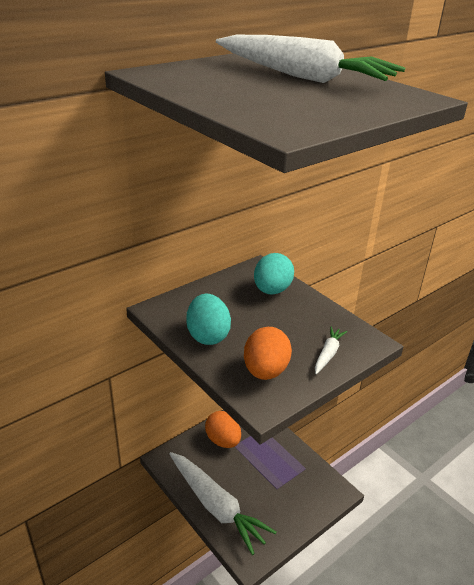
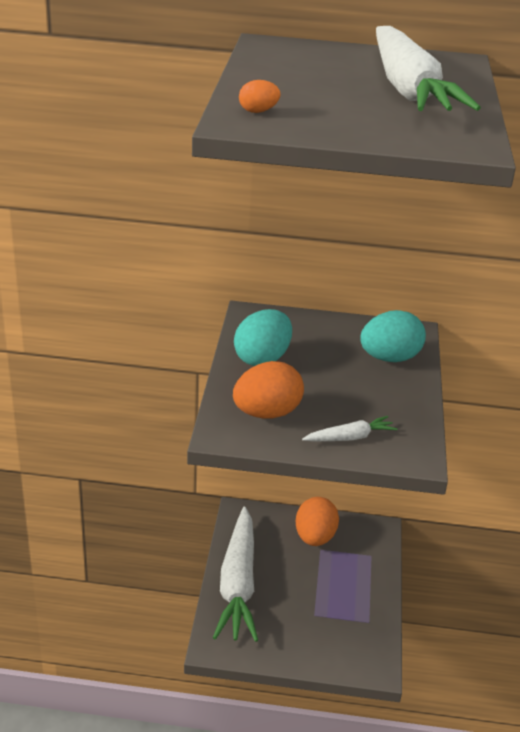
camera: 45 degrees right, 0 degrees up
(274, 118) = (258, 111): none -> orange egg

